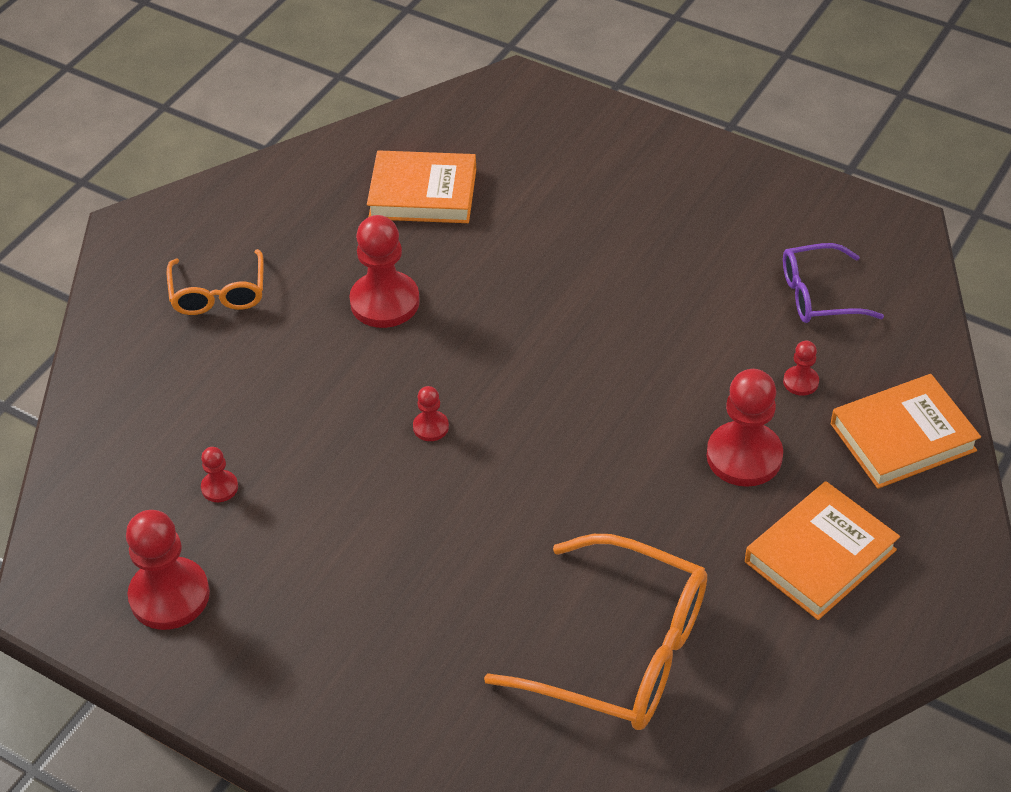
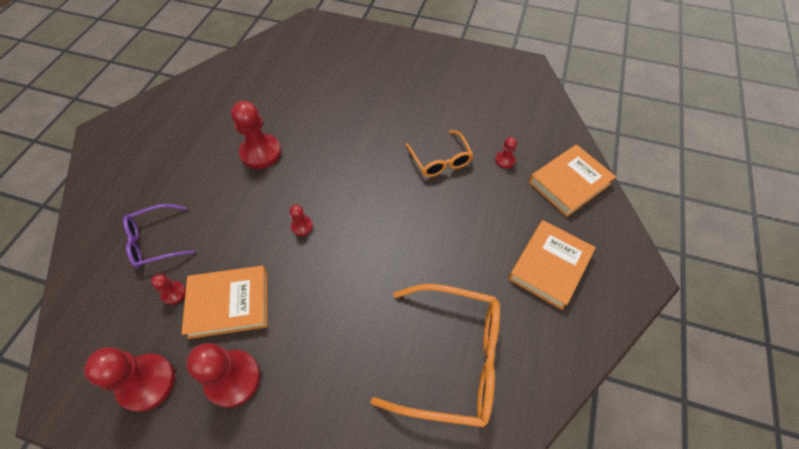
camera: 15 degrees left, 10 degrees up
(218, 294) = (159, 164): orange glasses -> orange glasses (440, 160)
(423, 193) = (272, 86): orange book -> orange book (229, 303)
(744, 456) = (487, 211): red pawn -> red pawn (233, 378)
(818, 295) = (498, 110): purple glasses -> purple glasses (155, 241)

